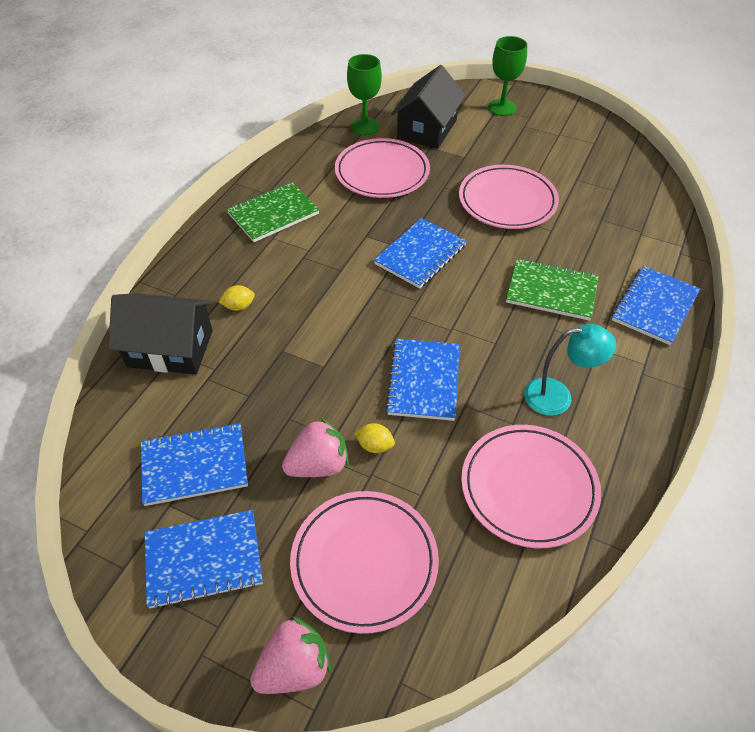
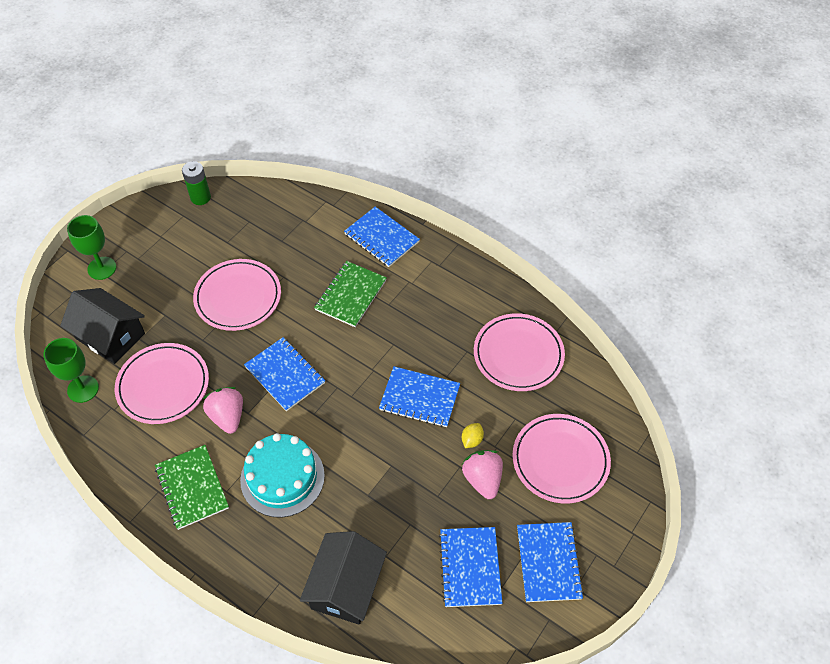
camera: 80 degrees left, 5 degrees up
(239, 306) = (309, 526): yellow lemon -> none
(293, 275) = (282, 477): none -> turquoise cake
(294, 668) = (626, 510): pink strawberry -> pink strawberry (227, 416)
(558, 396) = (449, 318): turquoise lamp -> none
(625, 149) = (200, 197): none -> green battery

